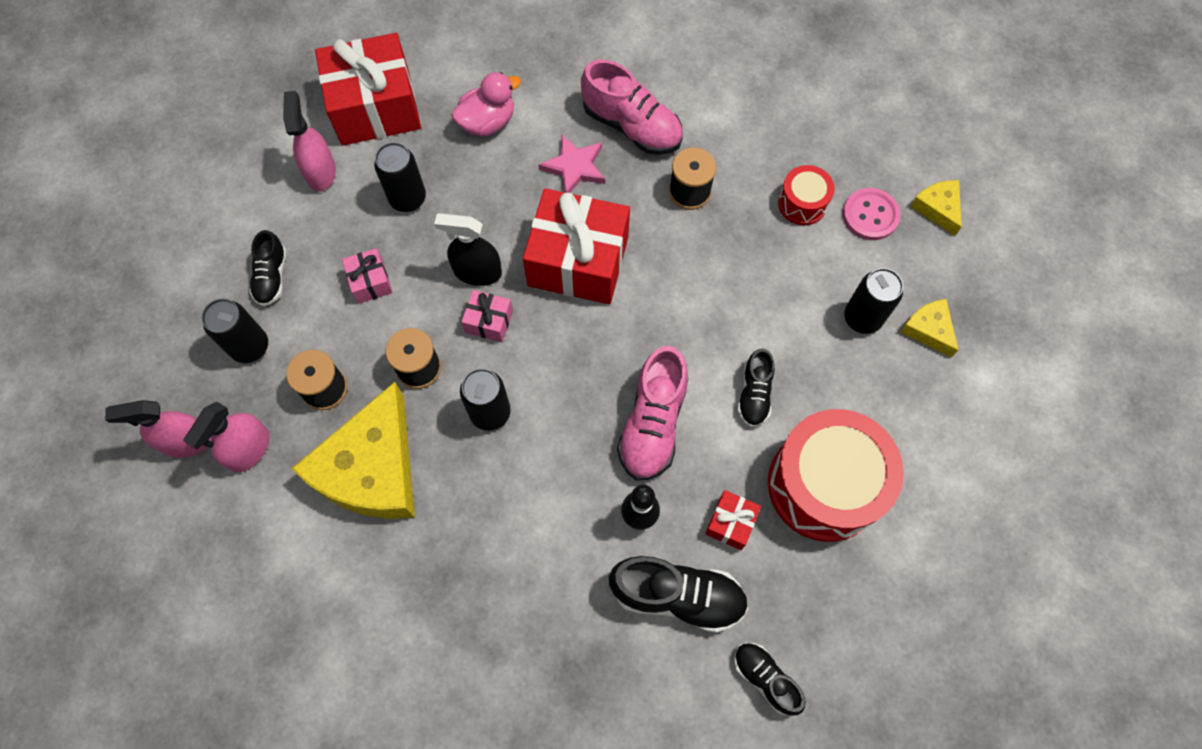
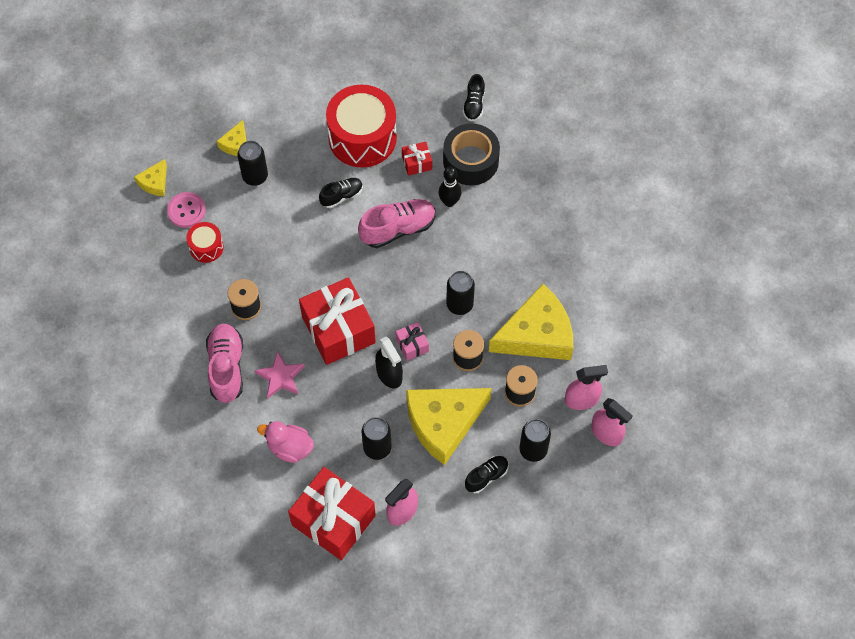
camera: 130 degrees left, 5 degrees down
(370, 282) = (443, 423): pink gift -> yellow cheese
(678, 596) = (471, 161): black shoe -> black tape

